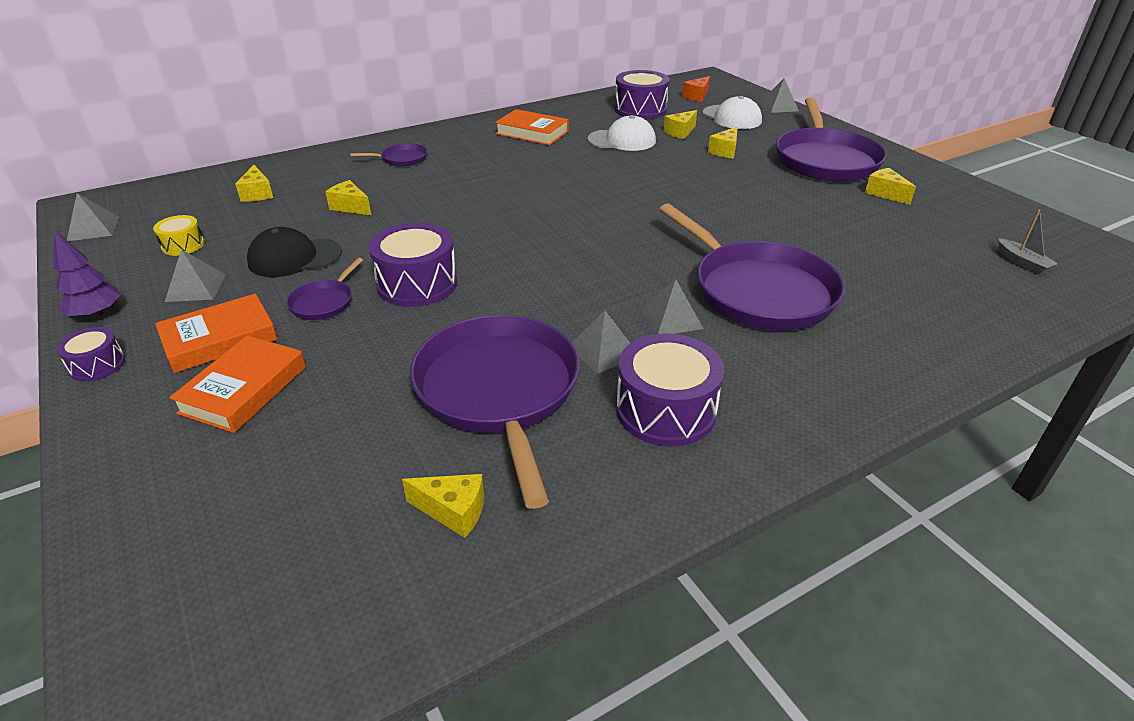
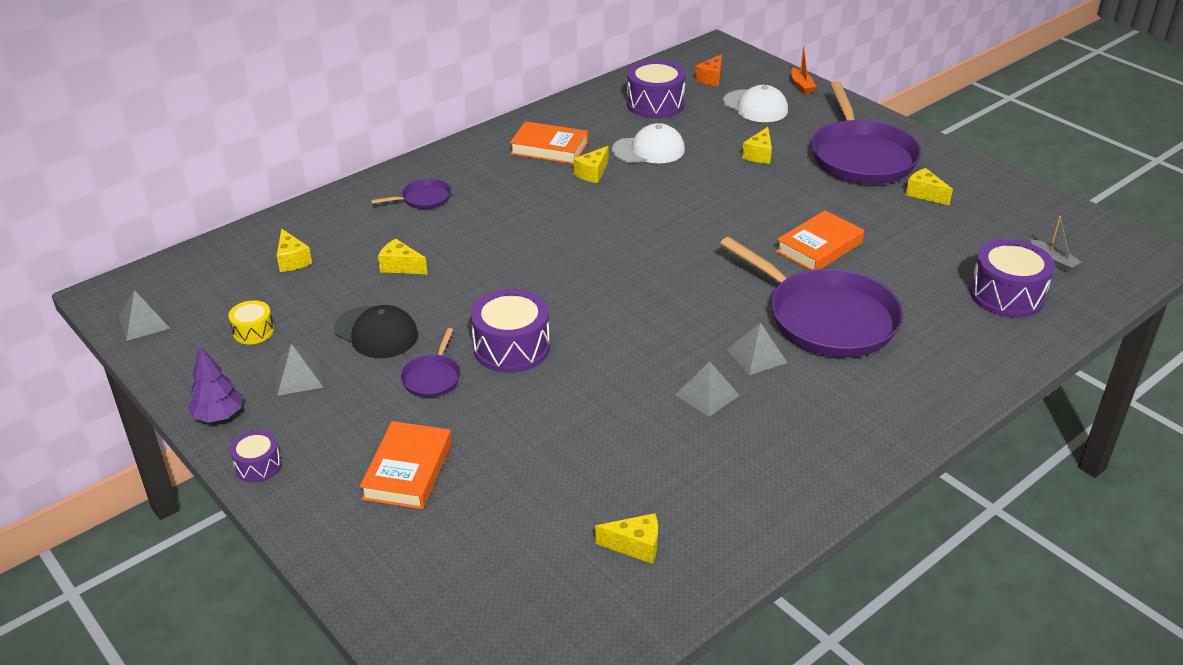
camera: 10 degrees left, 0 degrees up
(220, 339) = (356, 426): orange book -> orange book (819, 247)
(294, 257) = (376, 332): black cap -> black cap turned 120 degrees counterclockwise
(498, 391) = (630, 443): purple pan -> none
(665, 410) = (775, 442): purple drum -> purple drum (1006, 295)
(680, 132) = (707, 132): yellow cheese -> yellow cheese (592, 173)
(778, 106) = (801, 86): grey pyramid -> orange boat

